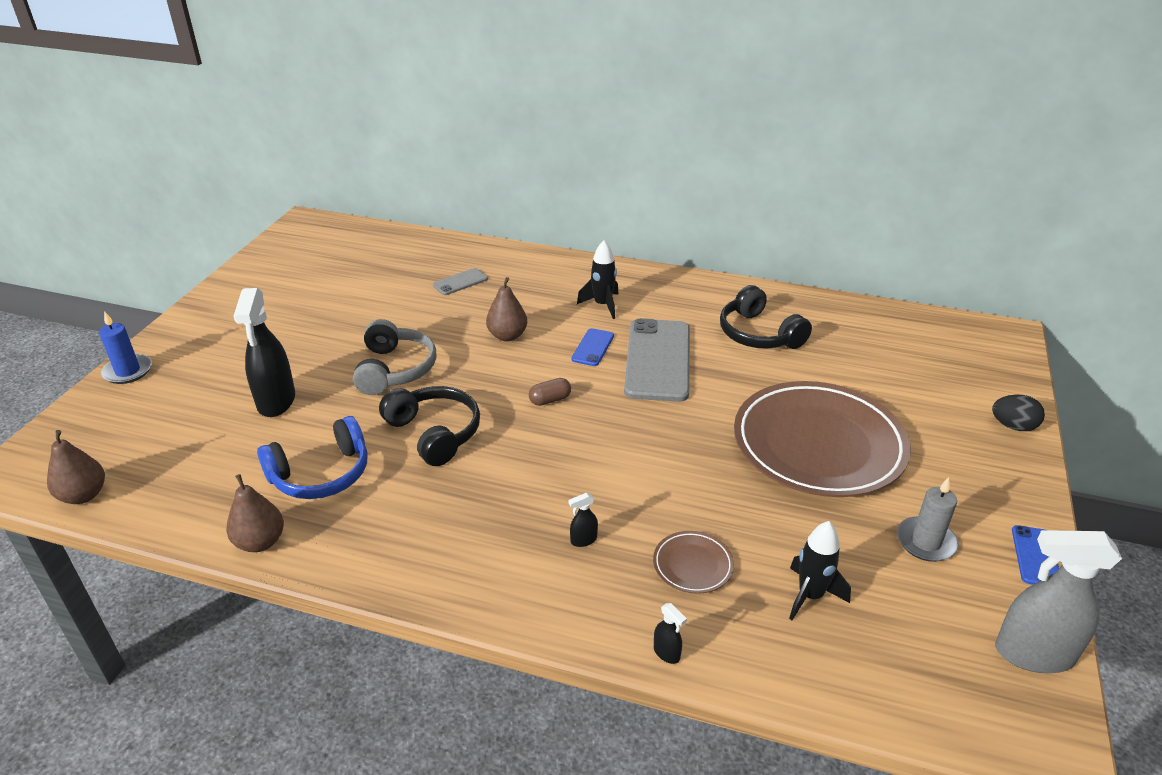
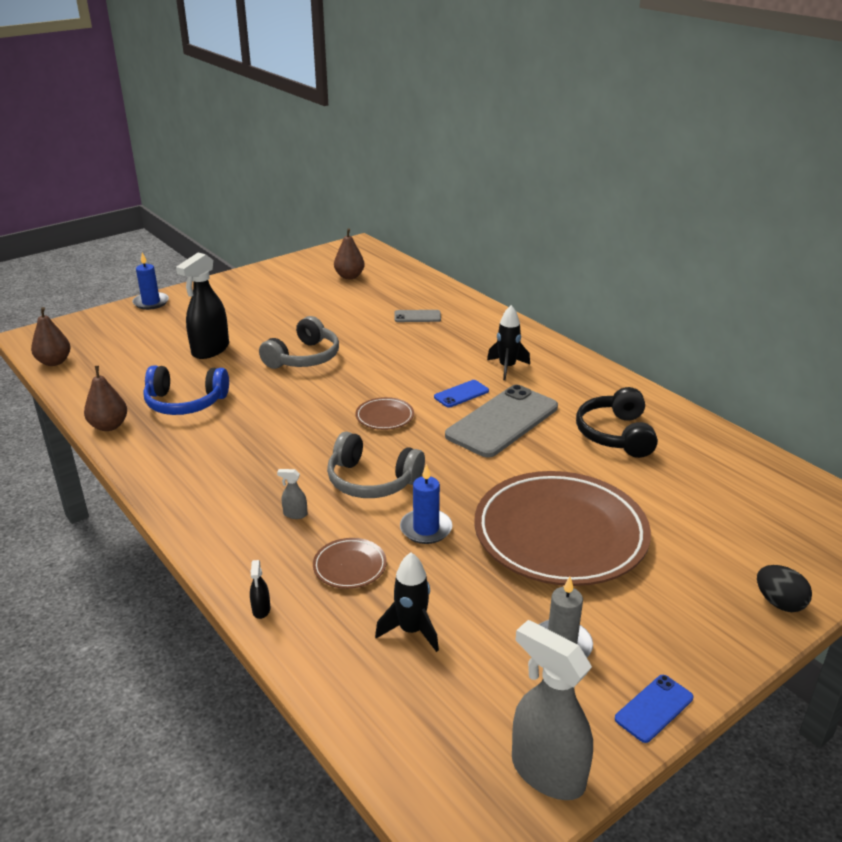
camera: 35 degrees right, 5 degrees down
(434, 433) = (281, 407): black headphones -> none
(507, 336) = (407, 363): brown pear -> brown pear (349, 276)
(550, 400) = (384, 417): brown capsule -> brown plate
(583, 540) = (295, 514): black spray bottle -> grey spray bottle
(613, 470) = (372, 480): none -> grey headphones
(713, 494) = (426, 529): none -> blue candle

